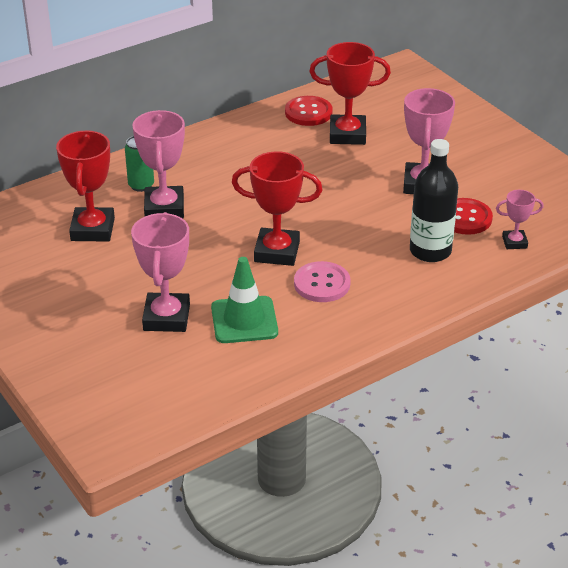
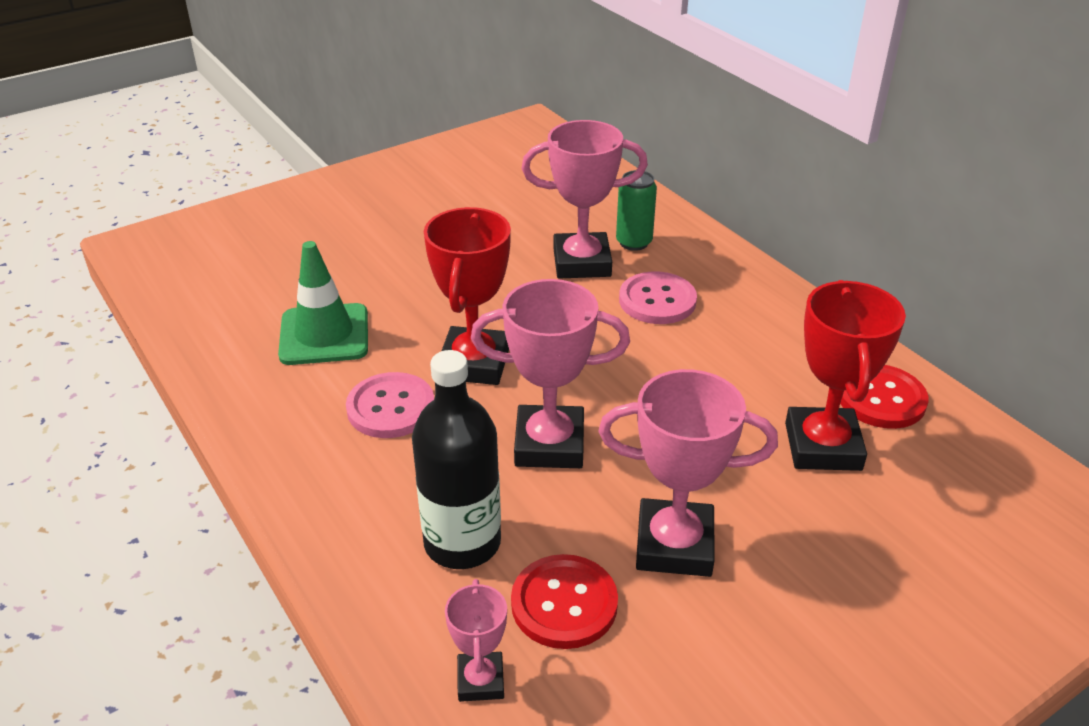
camera: 90 degrees right, 0 degrees up
(92, 229) = (533, 213): red trophy -> none
(166, 317) = (346, 273): pink trophy -> pink trophy (549, 444)
(212, 179) = (657, 300): none -> pink button

